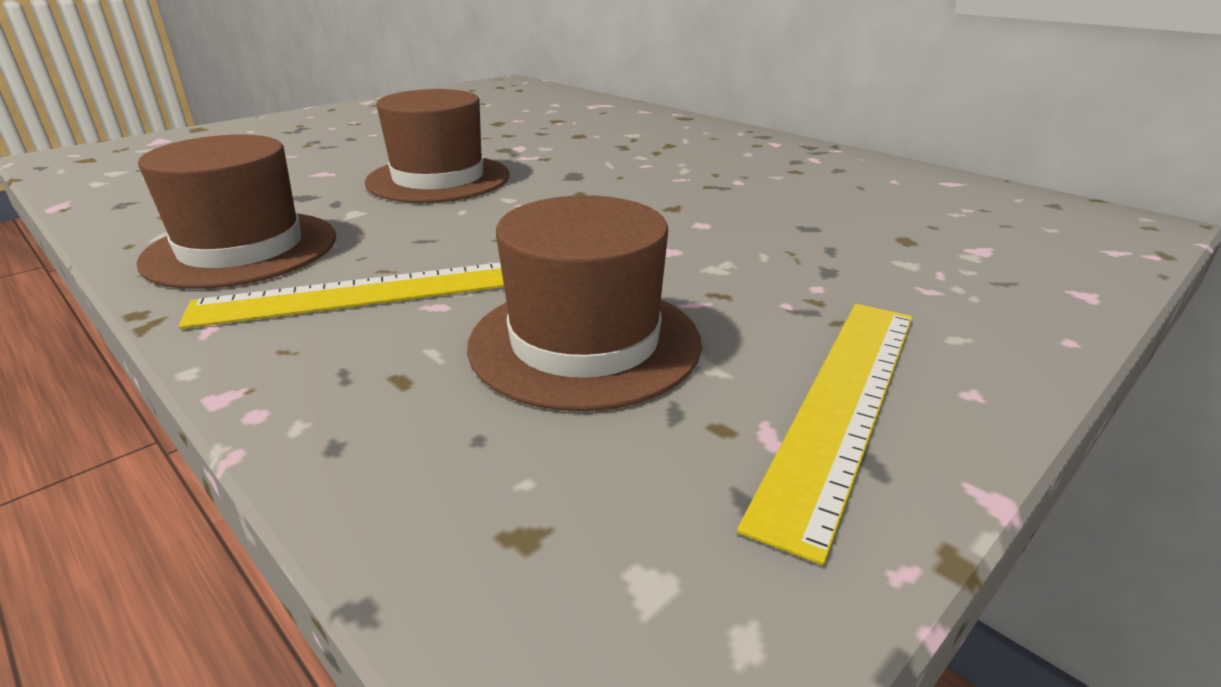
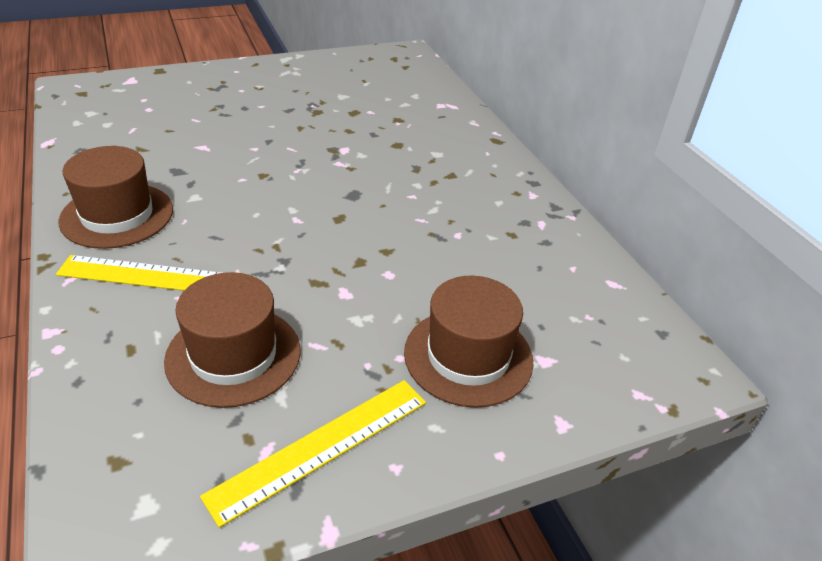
camera: 20 degrees right, 10 degrees up
(438, 179) = (266, 174): brown hat -> brown hat (468, 356)

